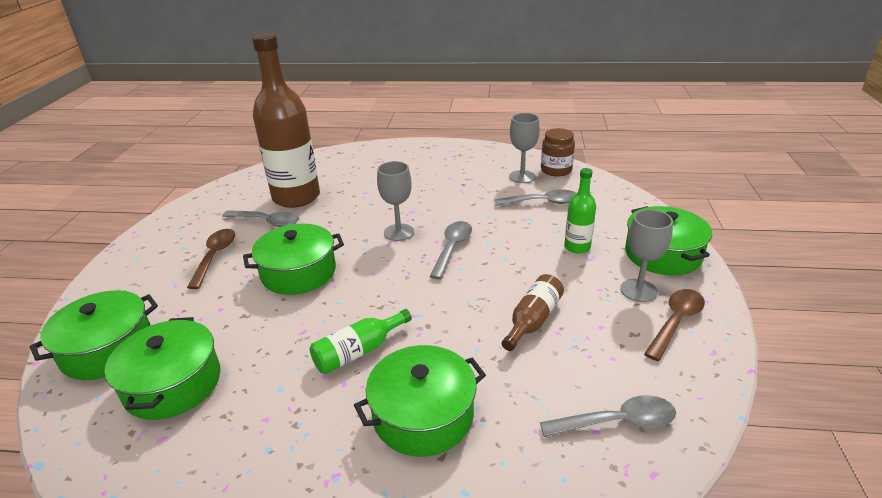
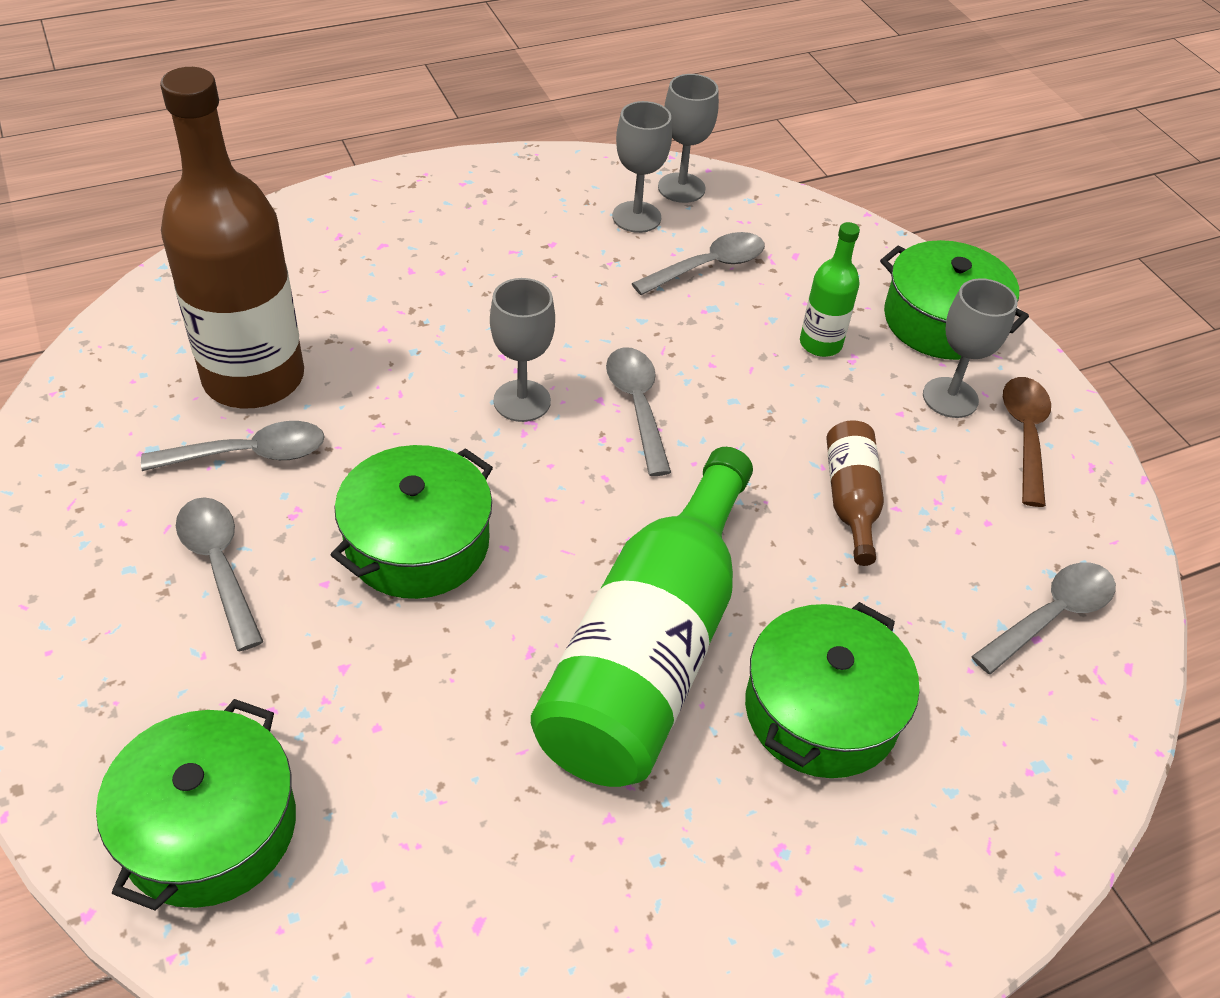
camera: 35 degrees left, 15 degrees up
(173, 384) = (403, 832): green pot -> none
(215, 256) = (219, 565): brown spoon -> grey spoon
(358, 351) = (649, 650): green bottle -> green bottle, size x2.17
(556, 170) = (681, 188): brown jar -> grey goblet

